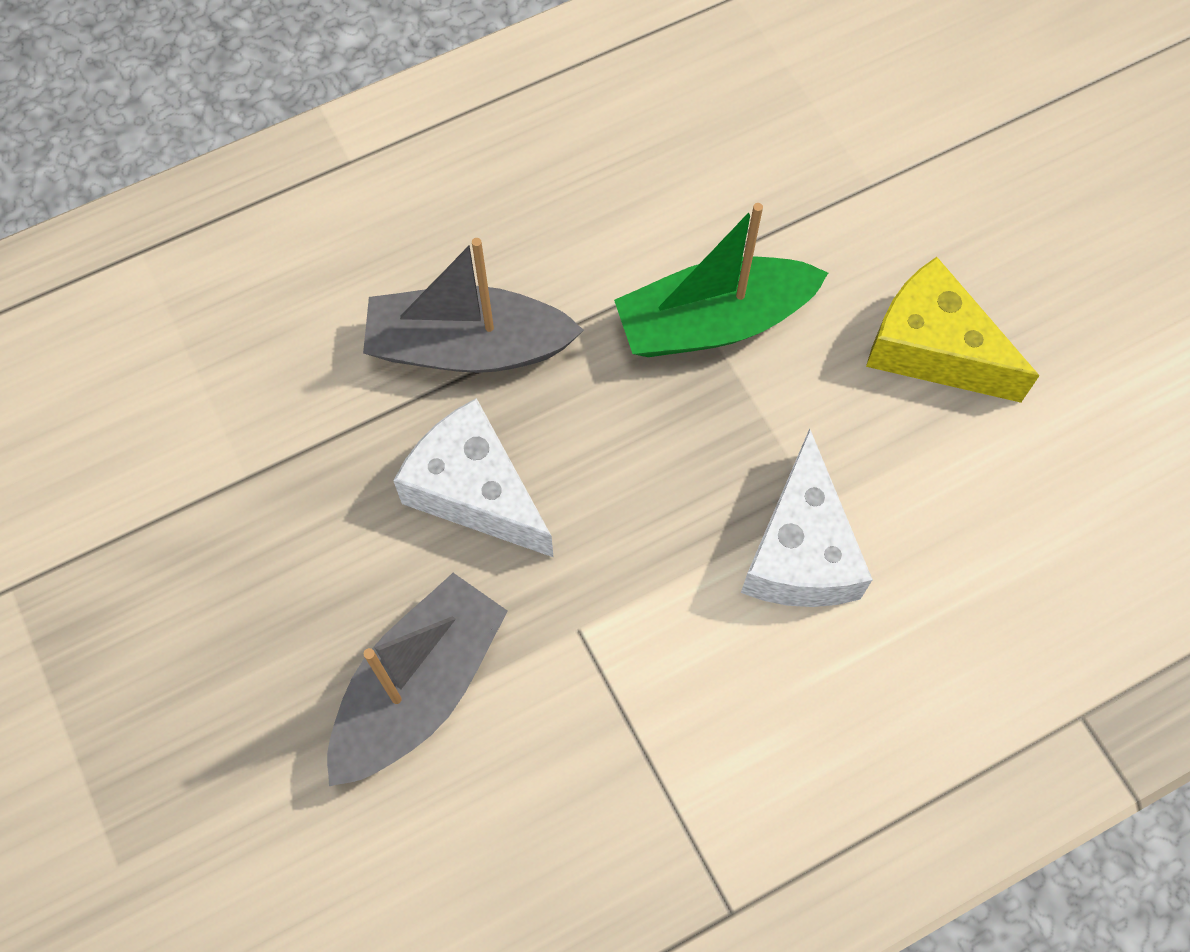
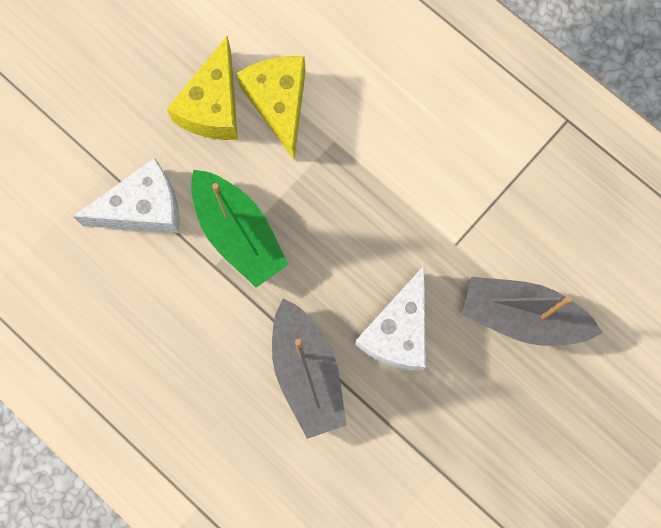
camera: 110 degrees left, 10 degrees up
(800, 551) = (365, 142): white cheese -> white cheese (143, 208)
(908, 444) = (279, 103): none -> yellow cheese

